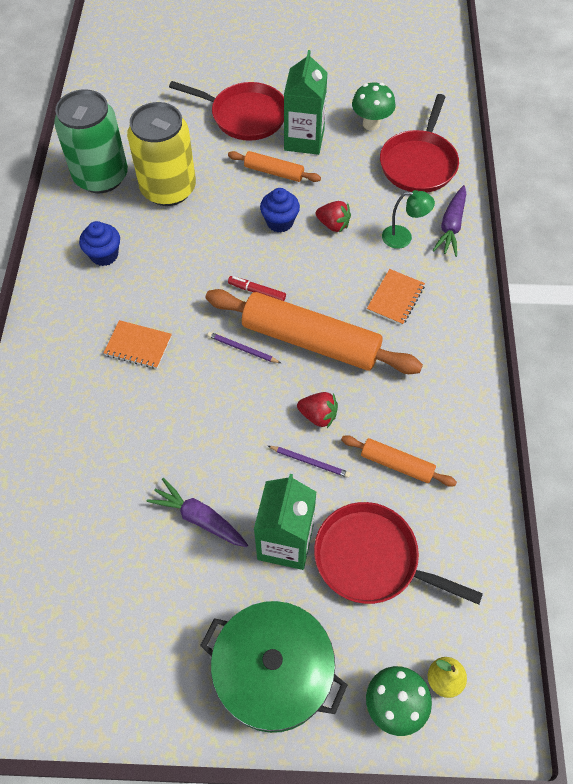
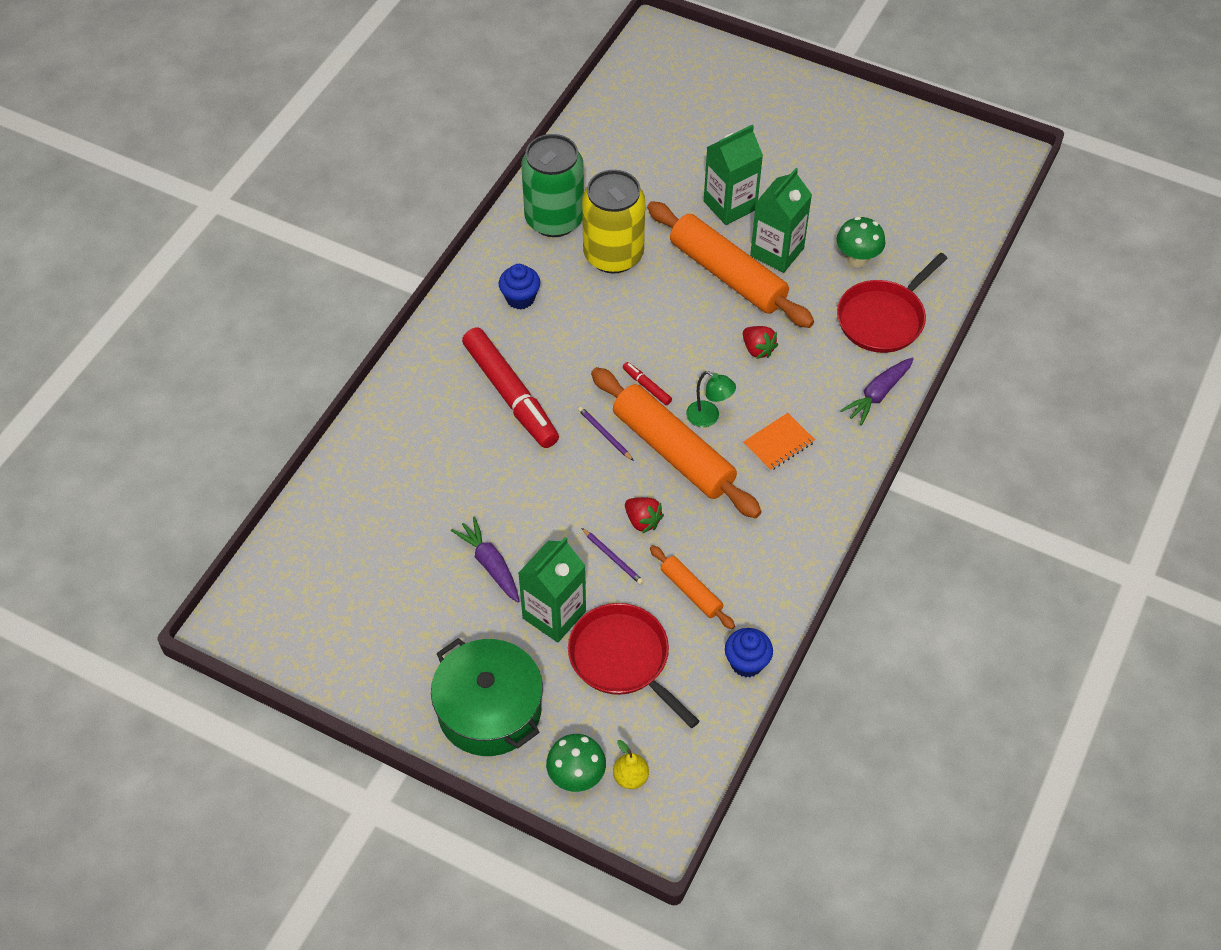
camera: 25 degrees right, 5 degrees down
(138, 345) = (510, 395): orange notebook -> red marker
(245, 116) = (730, 205): red pan -> green carton
(274, 172) = (727, 275): orange rolling pin -> orange rolling pin, size x2.04
(280, 222) = (705, 327): blue cupcake -> blue cupcake (747, 663)
(403, 238) = (821, 388): green lamp -> green lamp (709, 418)

